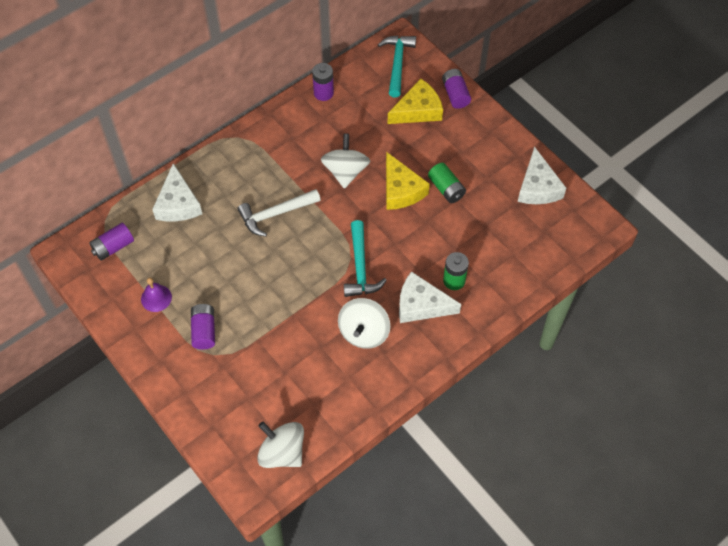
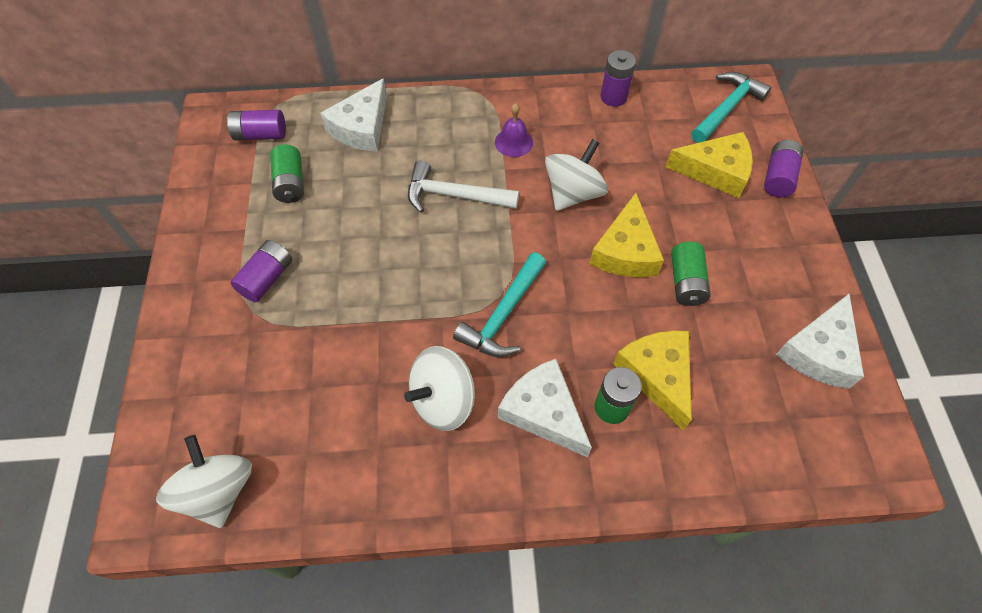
camera: 35 degrees right, 0 degrees up
(156, 298) = (252, 211): purple bell -> purple bell (513, 142)
(164, 266) = (290, 183): none -> green battery
(465, 250) = (657, 376): none -> yellow cheese

